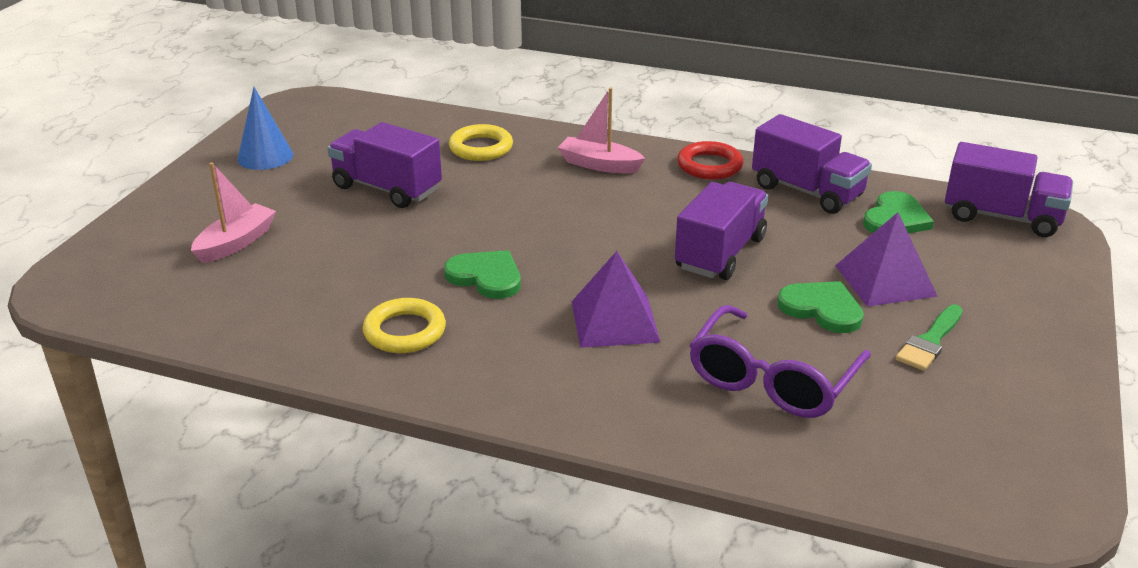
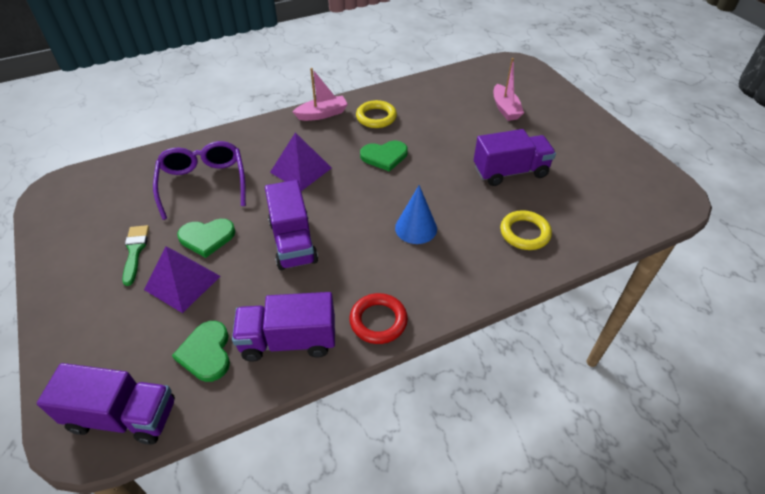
camera: 135 degrees right, 15 degrees up
(265, 156) = (598, 151): blue cone -> blue cone (416, 228)
(599, 165) = (443, 268): pink boat -> pink boat (322, 114)
(1001, 217) = (123, 416): purple truck -> purple truck turned 150 degrees counterclockwise

